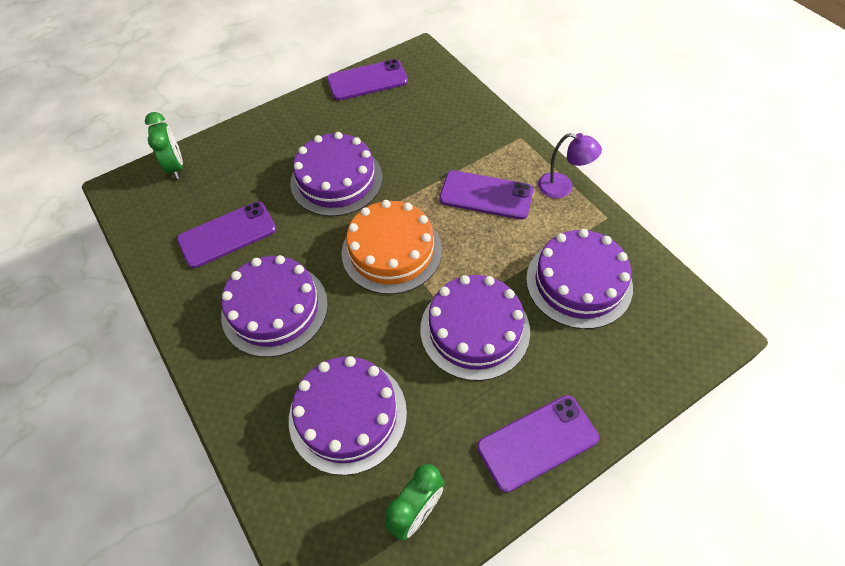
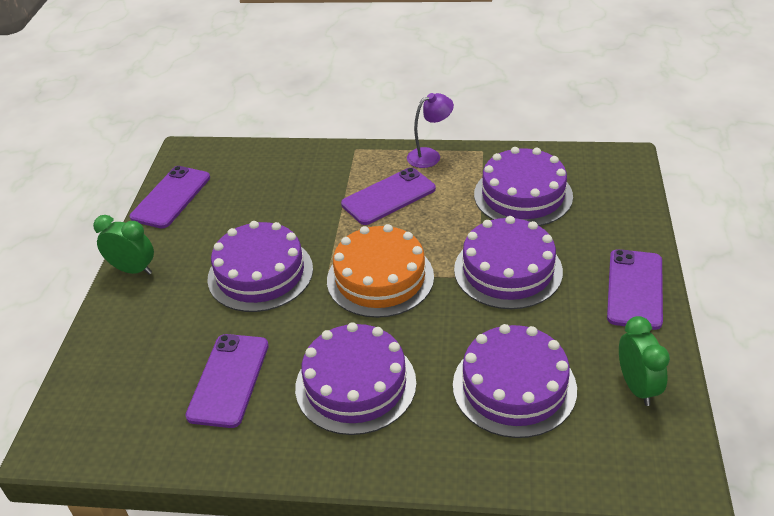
camera: 50 degrees left, 15 degrees down
(176, 166) = (87, 382): green clock -> green clock (133, 270)

